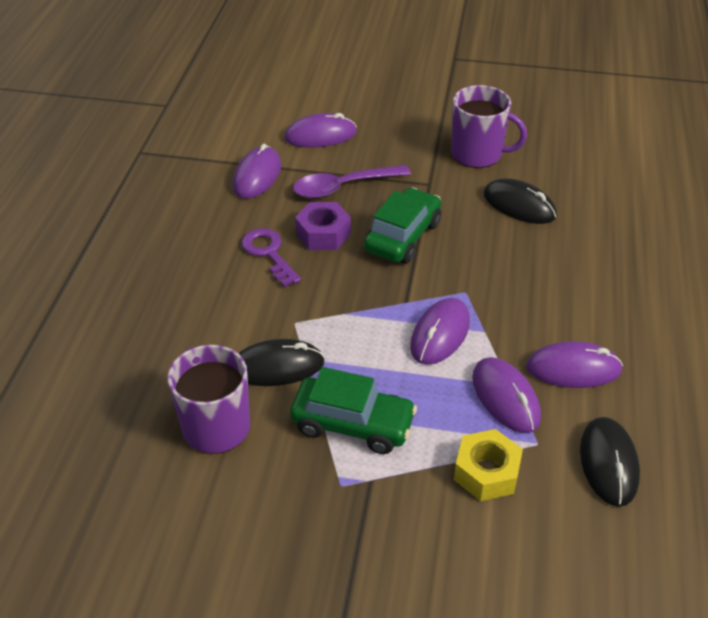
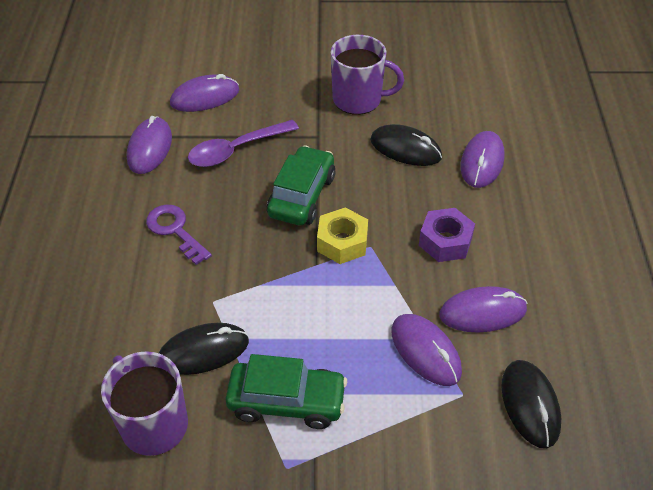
camera: 10 degrees left, 5 degrees up
(323, 234) = (225, 202): purple nut -> purple nut (445, 241)
(440, 334) = (354, 294): purple mouse -> purple mouse (482, 162)
(486, 472) = (421, 432): yellow nut -> yellow nut (342, 242)

